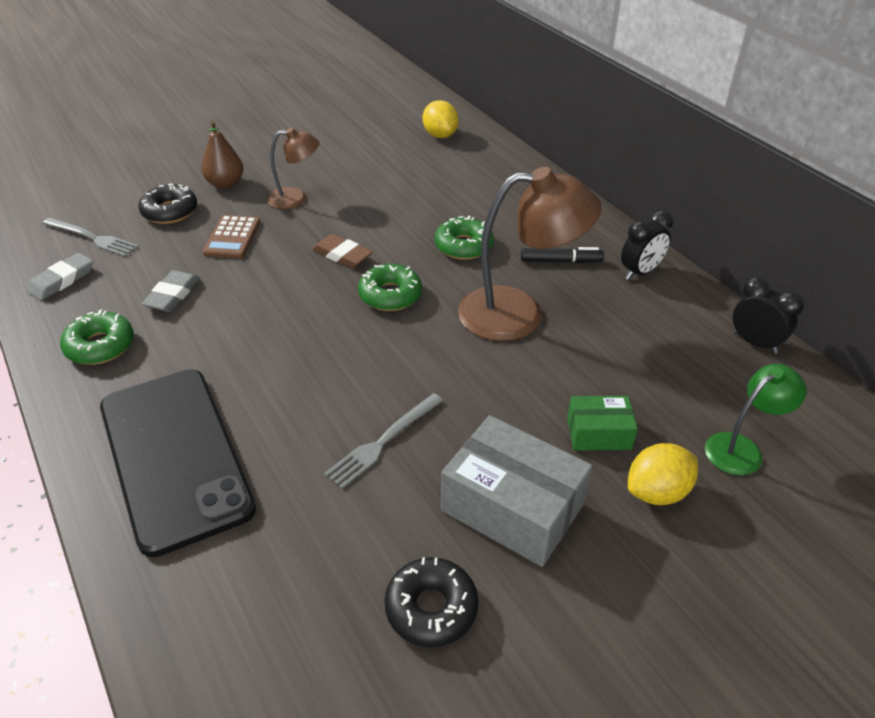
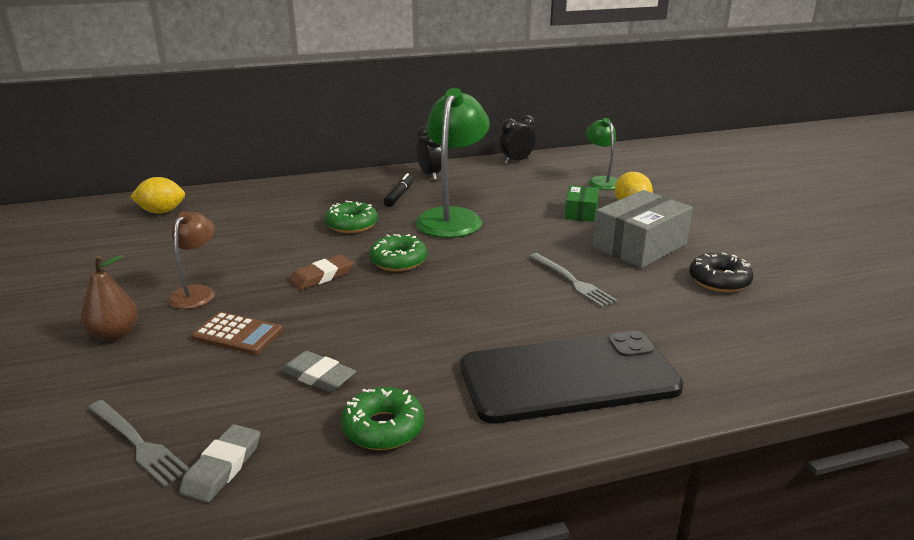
camera: 75 degrees left, 15 degrees down
(62, 280) = (222, 467): grey eraser -> grey eraser turned 60 degrees clockwise
(92, 238) = (137, 443): grey fork -> grey fork turned 90 degrees clockwise
(170, 211) = (136, 376): black donut -> none
(519, 314) = (452, 217): brown lamp -> green lamp

